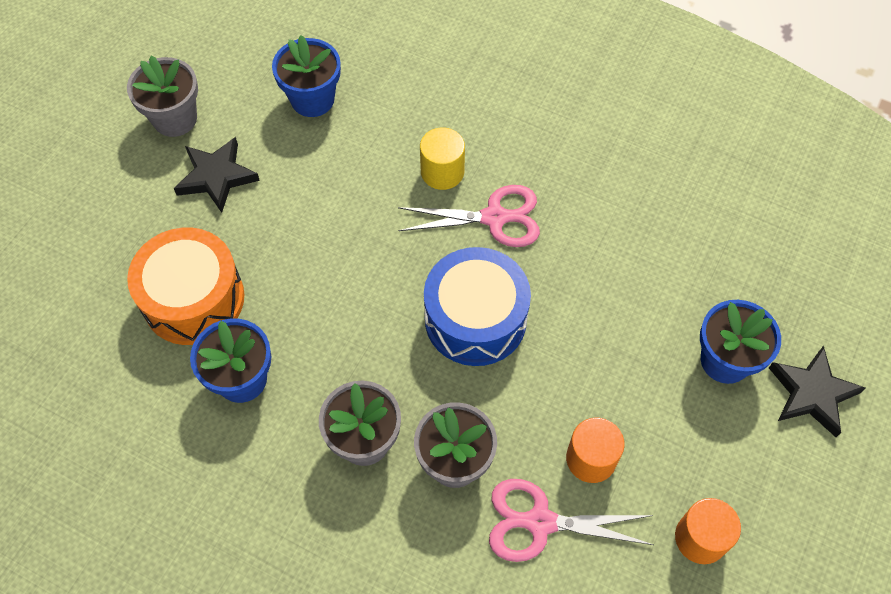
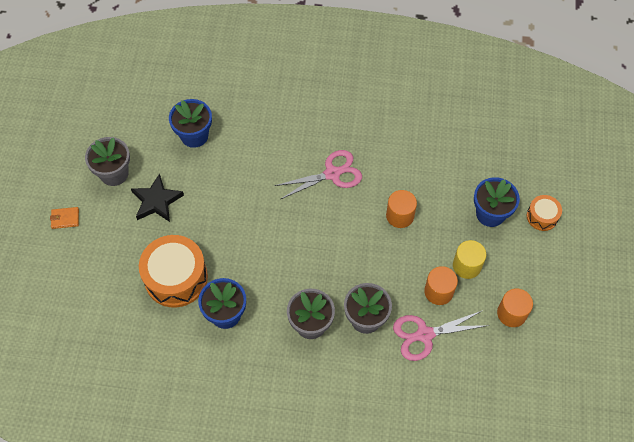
camera: 20 degrees left, 0 degrees up
(78, 161) = (65, 219): none -> orange wallet
(442, 172) = (291, 156): yellow cylinder -> yellow cylinder (467, 266)
(475, 319) = (345, 236): blue drum -> none
(575, 316) = (400, 216): none -> orange cylinder
(812, 393) = (542, 216): black star -> orange drum

